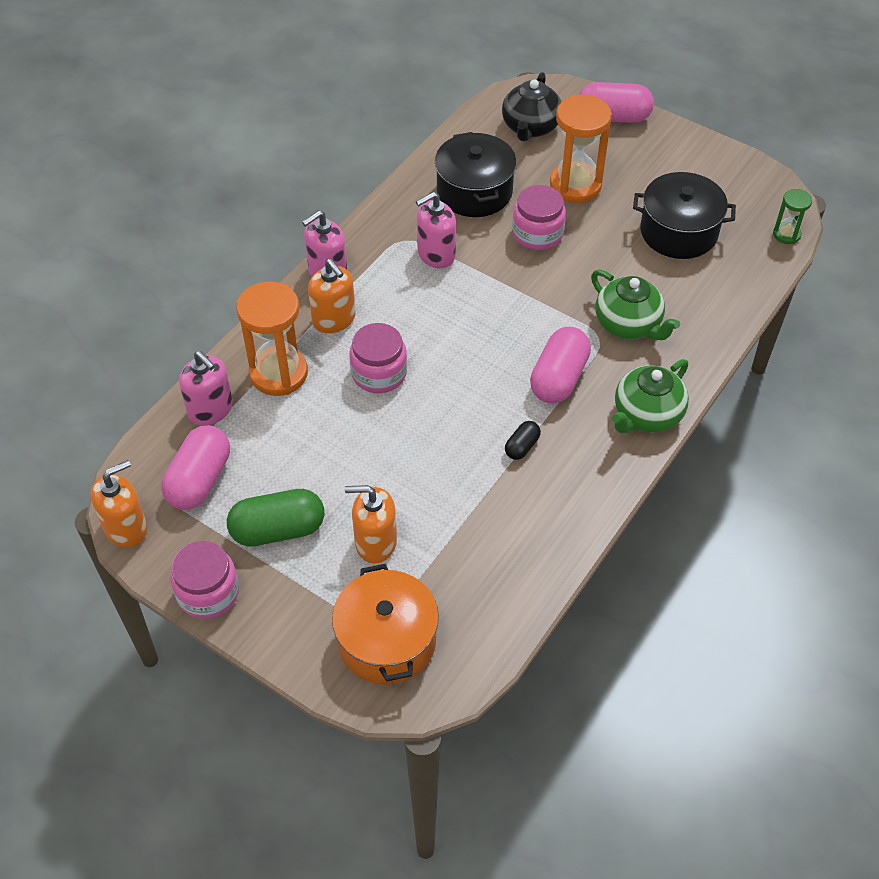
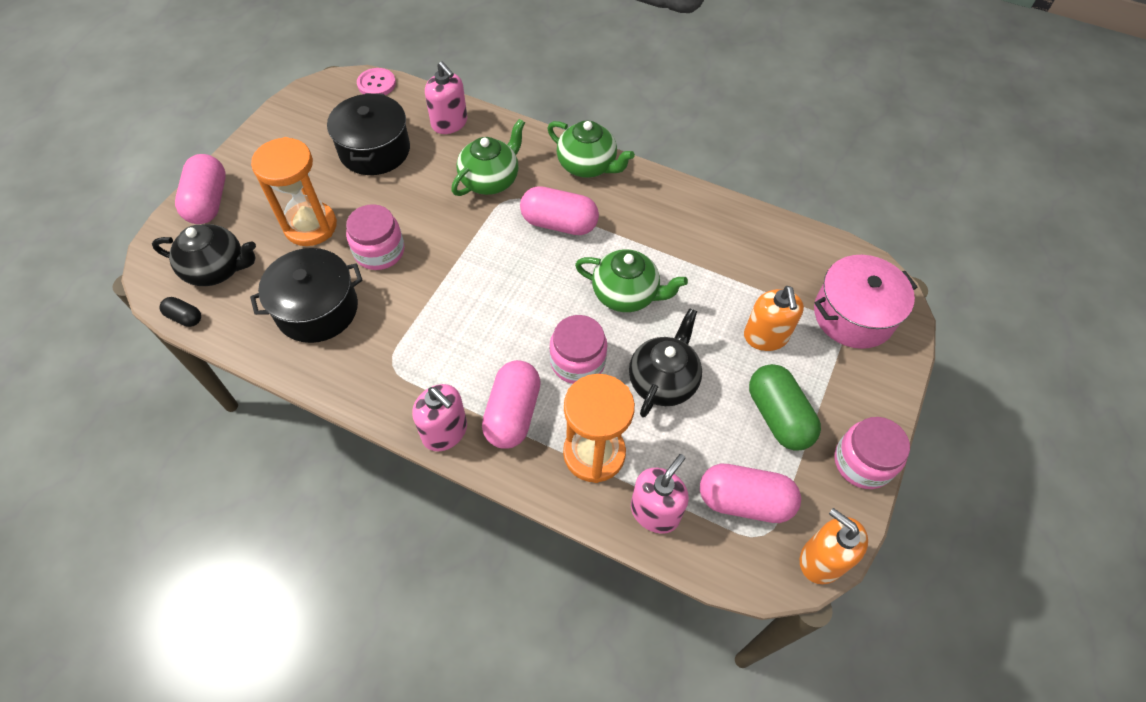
camera: 100 degrees left, 5 degrees up
(334, 319) = (512, 413): orange soap dispenser -> pink capsule
(342, 439) = (663, 381): none -> black teapot
(387, 641) = (853, 315): orange pot -> pink pot
(436, 254) = (412, 333): pink soap dispenser -> pink soap dispenser (449, 123)
(453, 424) = (626, 294): none -> green teapot
(522, 446) = (638, 243): black capsule -> black capsule (185, 317)
(786, 234) = (376, 84): green hourglass -> pink button

